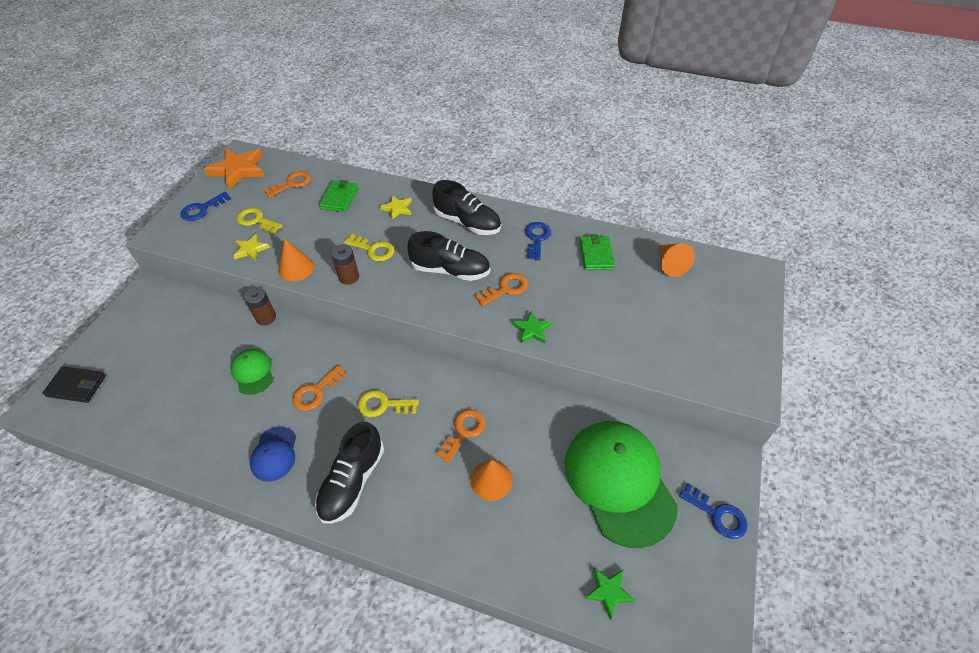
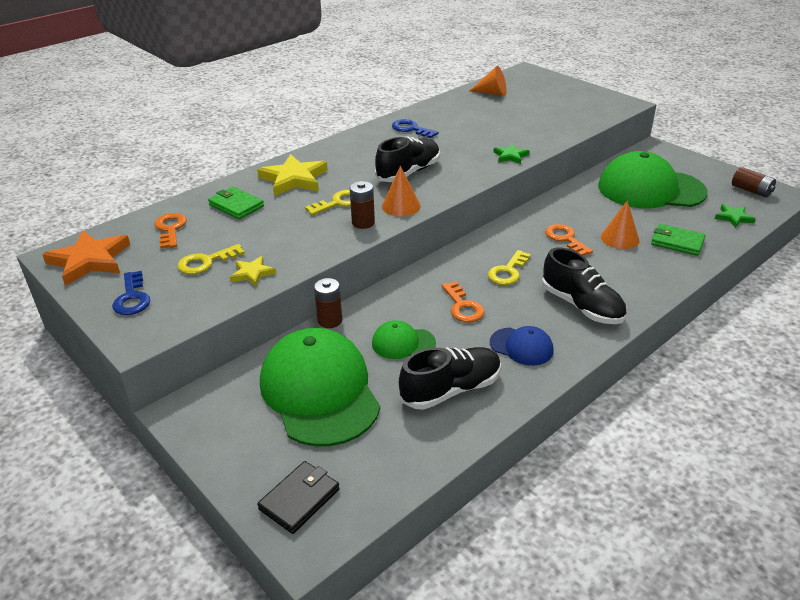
camera: 60 degrees left, 15 degrees down
(183, 348) = (319, 391): none -> green cap
(296, 268) = (316, 250): orange cone -> orange cone (401, 206)
(397, 208) = (294, 179): yellow star -> yellow star, size x1.87
(467, 223) = (356, 152): black shoe -> black shoe (451, 390)
(506, 289) = (456, 155): orange key -> none
(596, 255) = (455, 113): green wallet -> green wallet (677, 242)
(695, 601) = (751, 191): none -> brown battery
(717, 514) = (693, 165): blue key -> none

